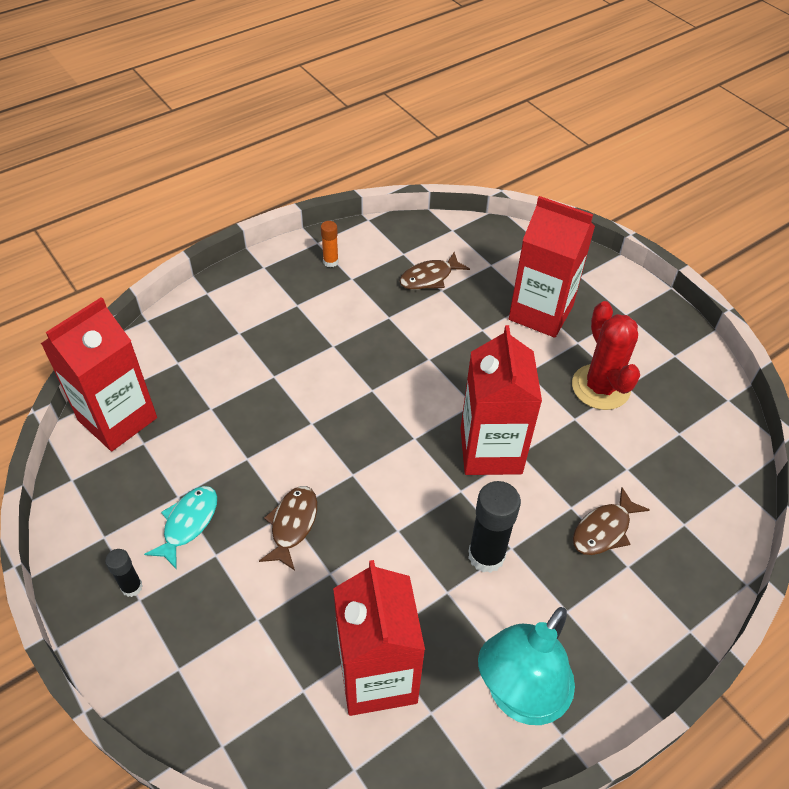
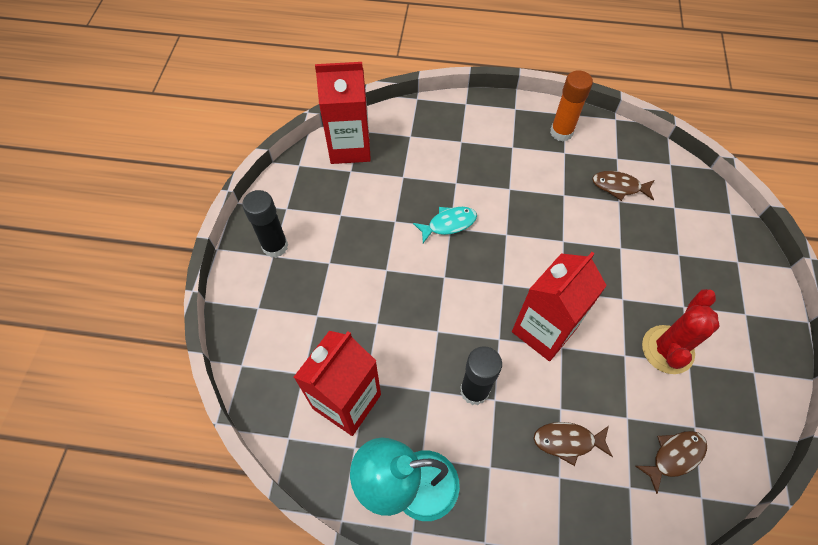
camera: 45 degrees right, 10 degrees up
(132, 587) = (275, 246): black glue stick -> black glue stick, size x1.84
(188, 523) = (331, 234): turquoise fish -> turquoise fish (448, 224)
(292, 524) = (383, 279): brown fish -> brown fish (674, 456)
(330, 262) = (561, 132): orange glue stick -> orange glue stick, size x1.84
(541, 313) = (677, 266): red carton -> none

